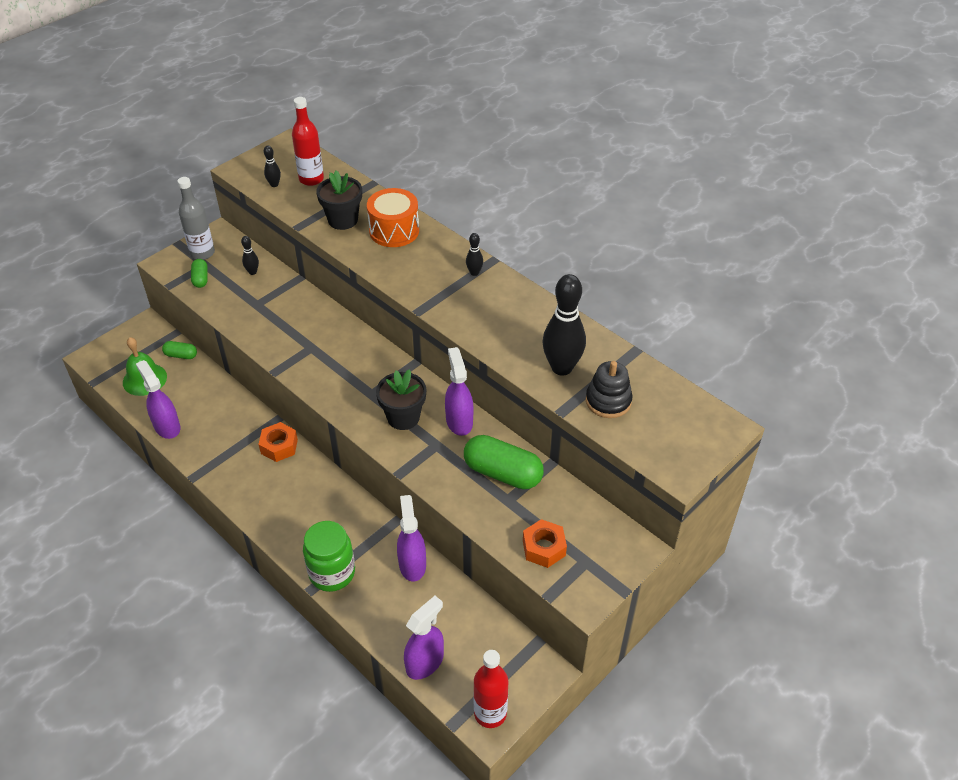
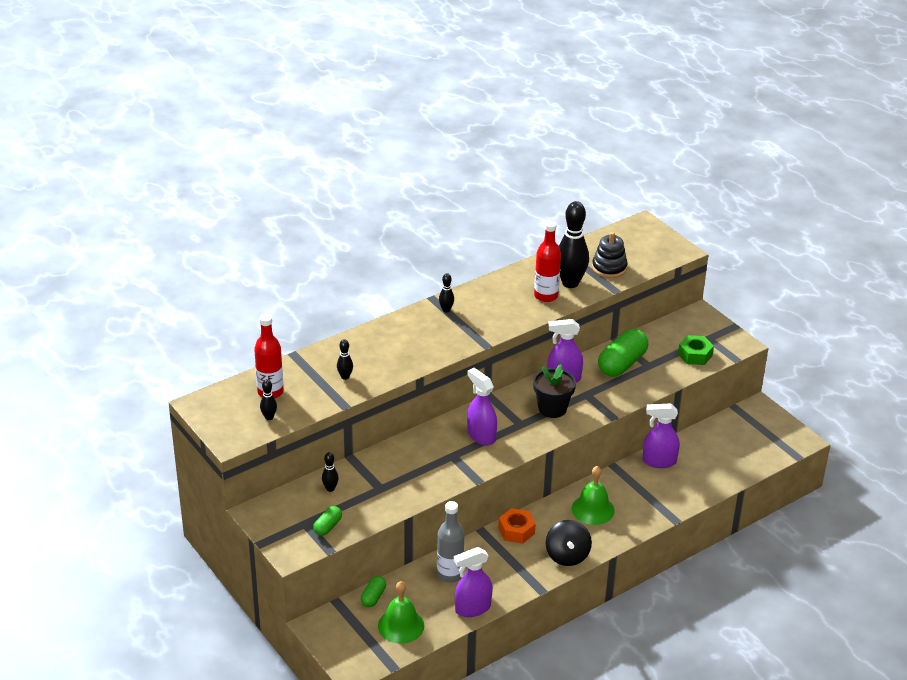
camera: 80 degrees left, 10 degrees down
(201, 279) = (328, 526): green capsule -> green capsule turned 60 degrees counterclockwise
(202, 253) = (285, 524): grey bottle -> grey bottle (450, 574)
(245, 493) = (567, 556): none -> black spinning top
(319, 508) = (593, 509): none -> green bell
(332, 573) = (661, 507): green jar -> none
(343, 220) = (345, 377): black flower pot -> black bowling pin
(394, 231) = (372, 348): orange drum -> none
(425, 662) = (747, 464): purple spray bottle -> purple spray bottle (481, 435)
(490, 713) = (790, 438): red bottle -> red bottle (546, 296)
(544, 548) = (695, 355): orange nut -> green nut

